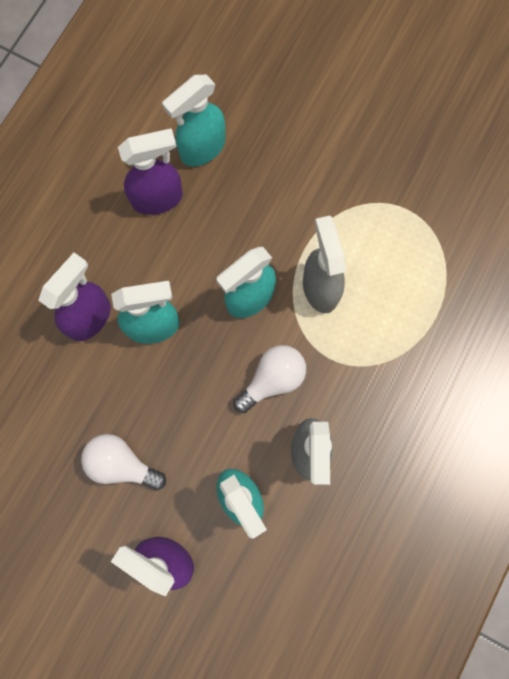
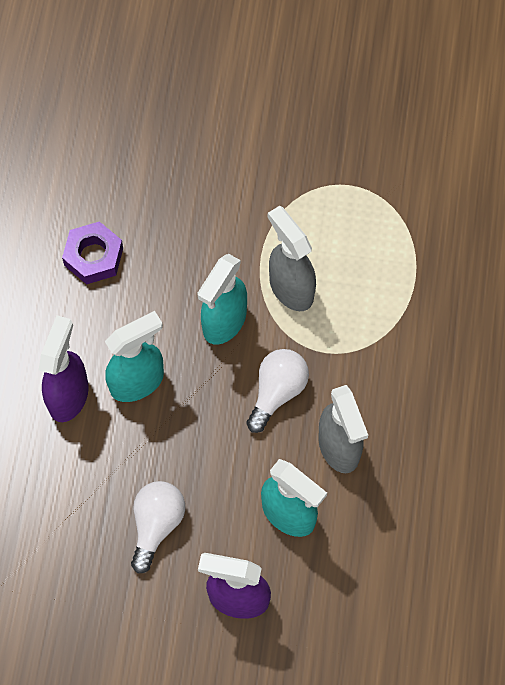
camera: 20 degrees left, 10 degrees down
(121, 464) = (156, 525): white light bulb -> white light bulb turned 105 degrees clockwise
(158, 198) = (94, 256): purple spray bottle -> purple nut
(202, 149) = (120, 193): turquoise spray bottle -> none

